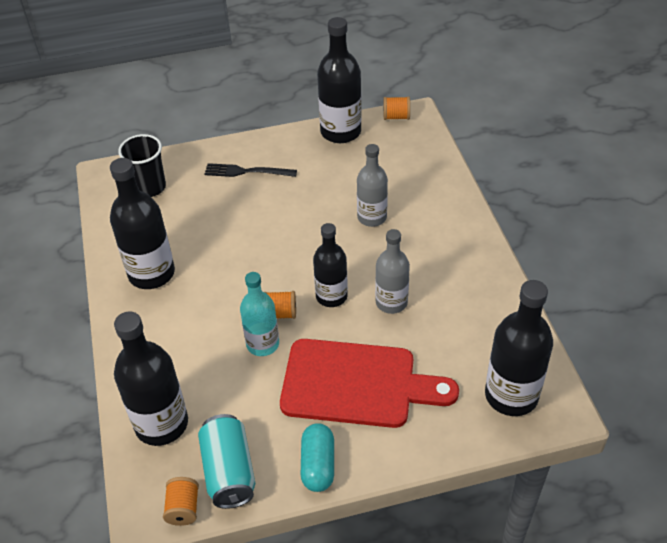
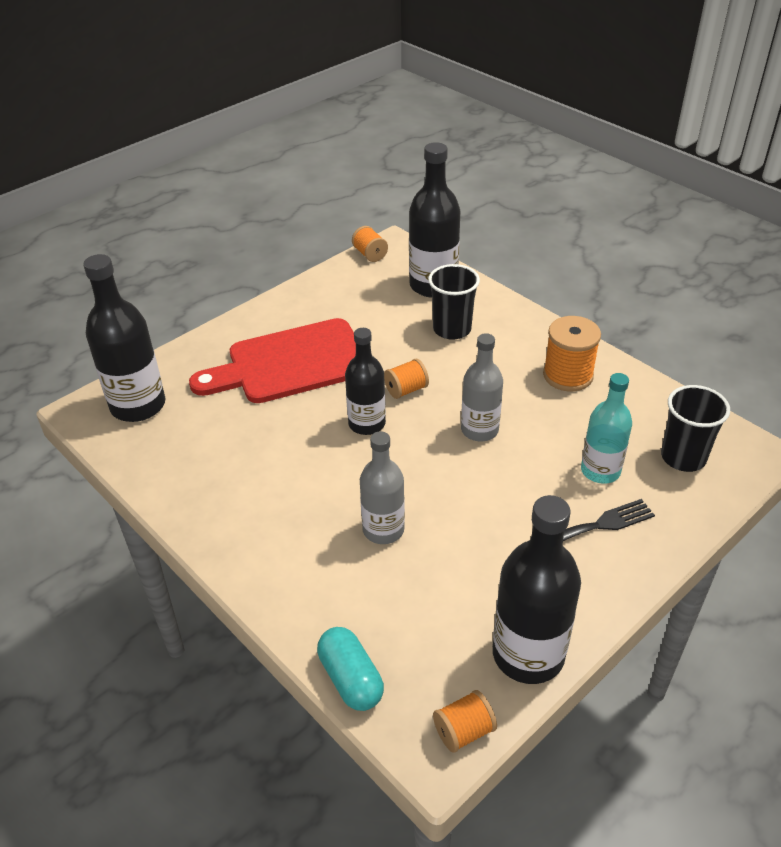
camera: 150 degrees right, 5 degrees down
(151, 273) = (568, 375): black bottle -> orange spool
(193, 359) = (452, 329): none -> black cup
(229, 471) = (354, 280): turquoise can -> none
(262, 344) = (401, 361): turquoise bottle -> turquoise bottle (600, 471)
(318, 465) = (288, 305): turquoise capsule -> turquoise capsule (350, 679)
(391, 302) = (299, 441): grey bottle -> grey bottle (479, 430)

